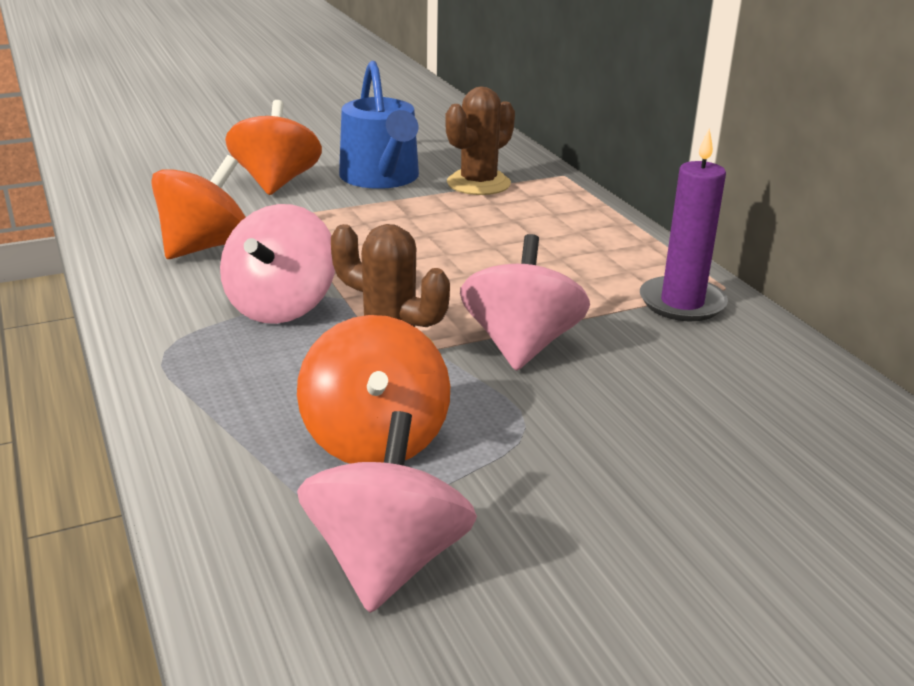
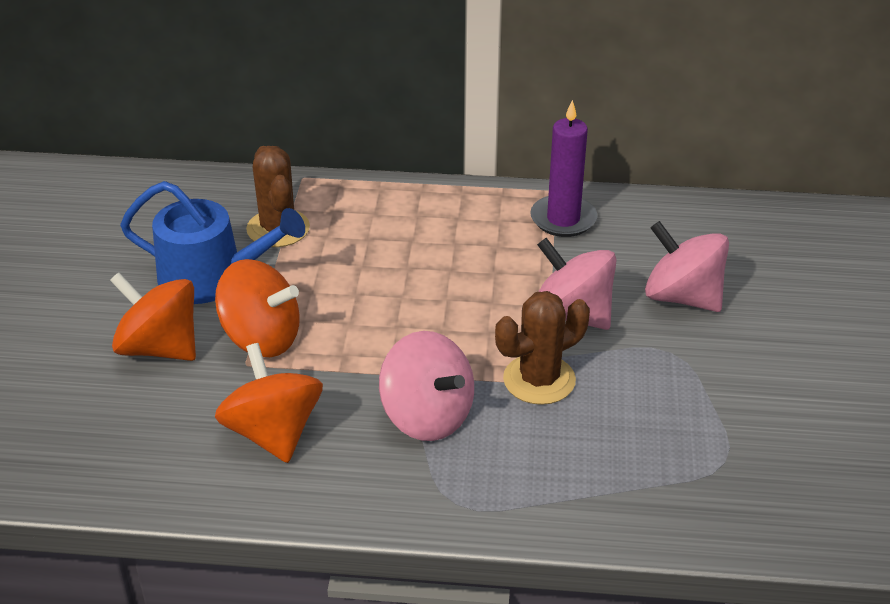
camera: 60 degrees left, 10 degrees up
(375, 440) = (650, 425): orange spinning top -> orange spinning top (261, 338)
(387, 562) = (780, 460): pink spinning top -> pink spinning top (682, 297)

